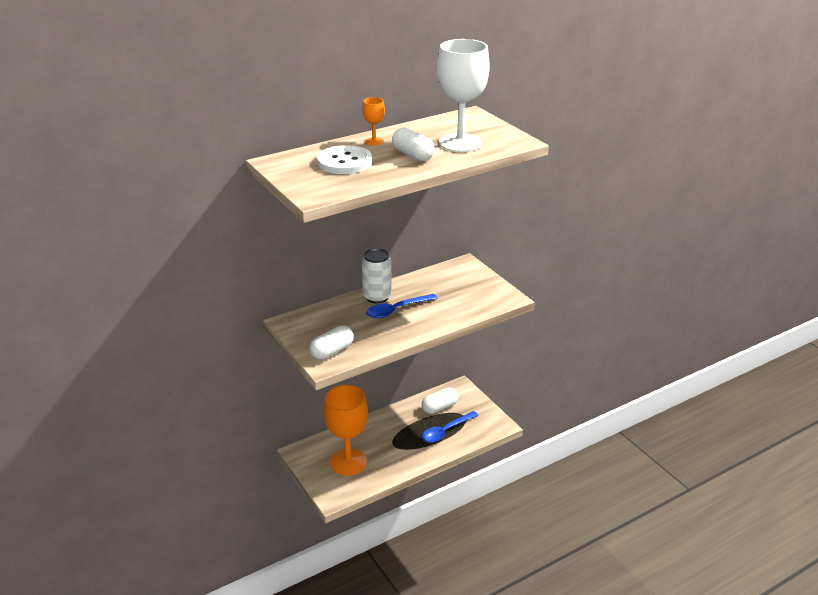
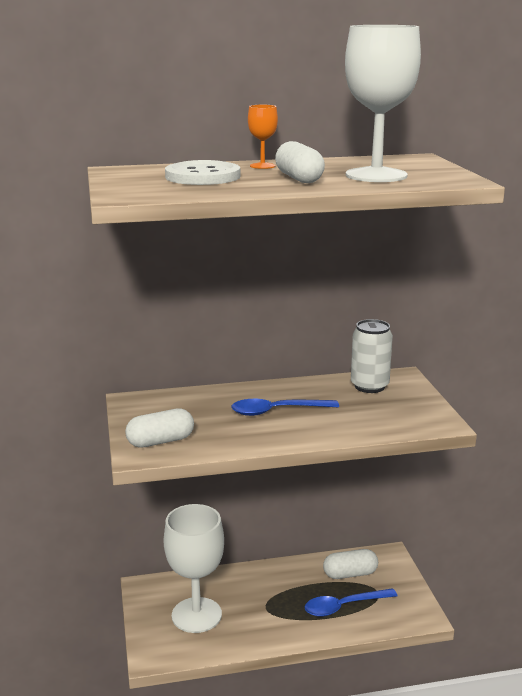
camera: 20 degrees right, 10 degrees down
(348, 462) = (196, 615): orange goblet -> white goblet
(377, 297) = (262, 393): white can -> white can (369, 386)

